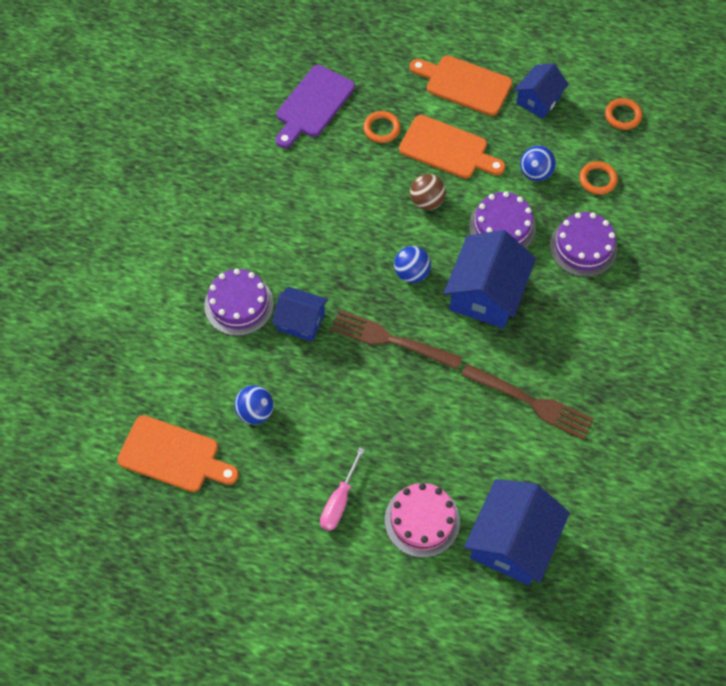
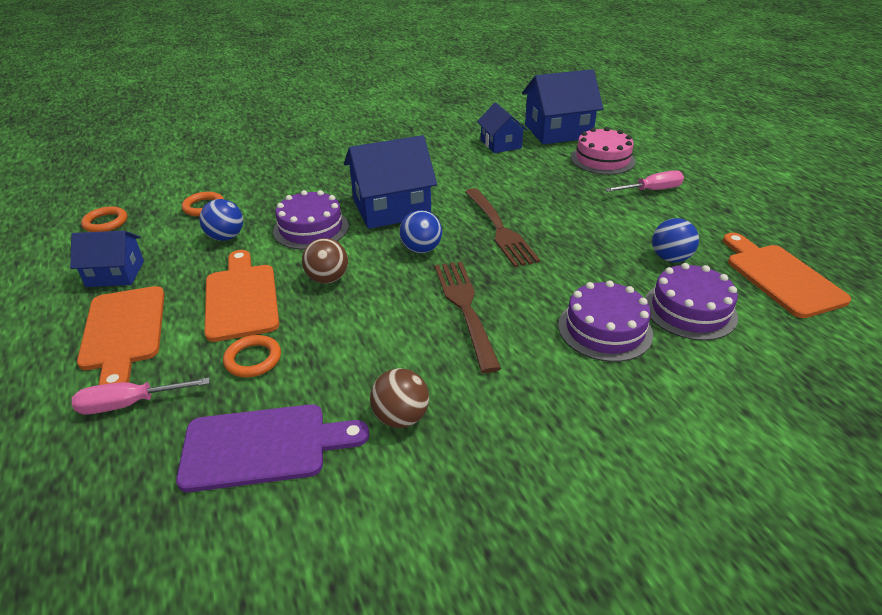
camera: 130 degrees left, 25 degrees down
(276, 165) = (401, 417): none -> brown ball
(301, 321) = (558, 281): blue house -> blue house (501, 144)
(394, 68) = (130, 404): none -> pink screwdriver
(531, 402) = (456, 158): brown fork -> brown fork (465, 308)
(583, 247) = (289, 188): purple cake -> purple cake (690, 310)

